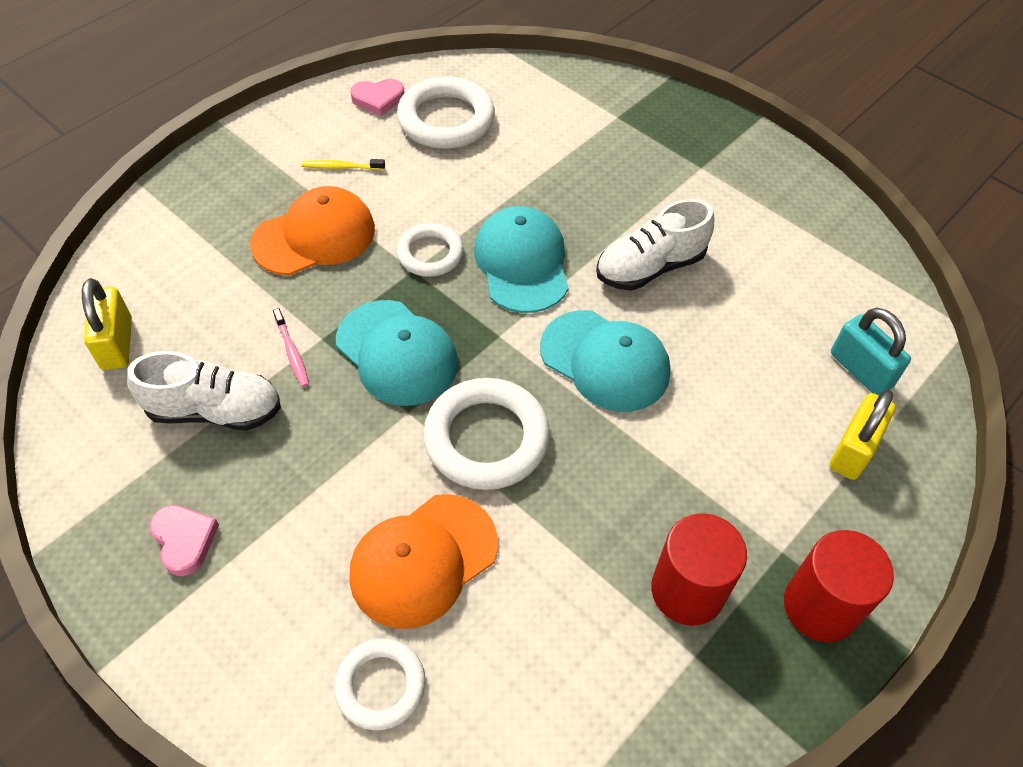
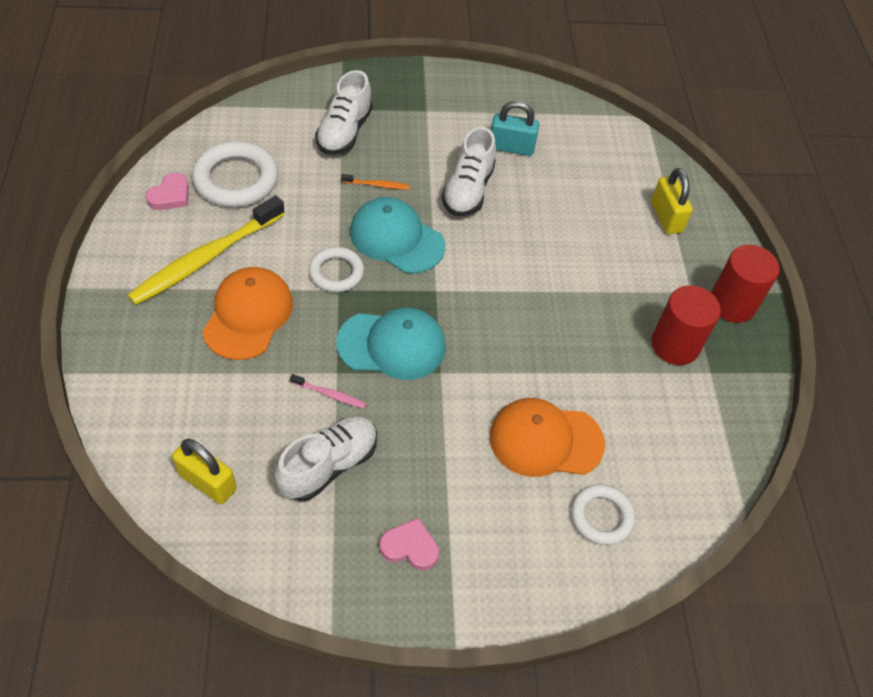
camera: 50 degrees left, 0 degrees up
(341, 167) = (206, 258): yellow toothbrush -> yellow toothbrush, size x2.46
(423, 560) = (545, 440): orange cap -> orange cap turned 90 degrees clockwise
(486, 438) = (498, 351): white ring -> none
(564, 204) = (377, 185): none -> orange toothbrush
(593, 138) = (344, 132): none -> white shoe
(605, 361) = (507, 261): turquoise cap -> none
(861, 370) = (626, 173): turquoise padlock -> turquoise padlock (511, 147)

